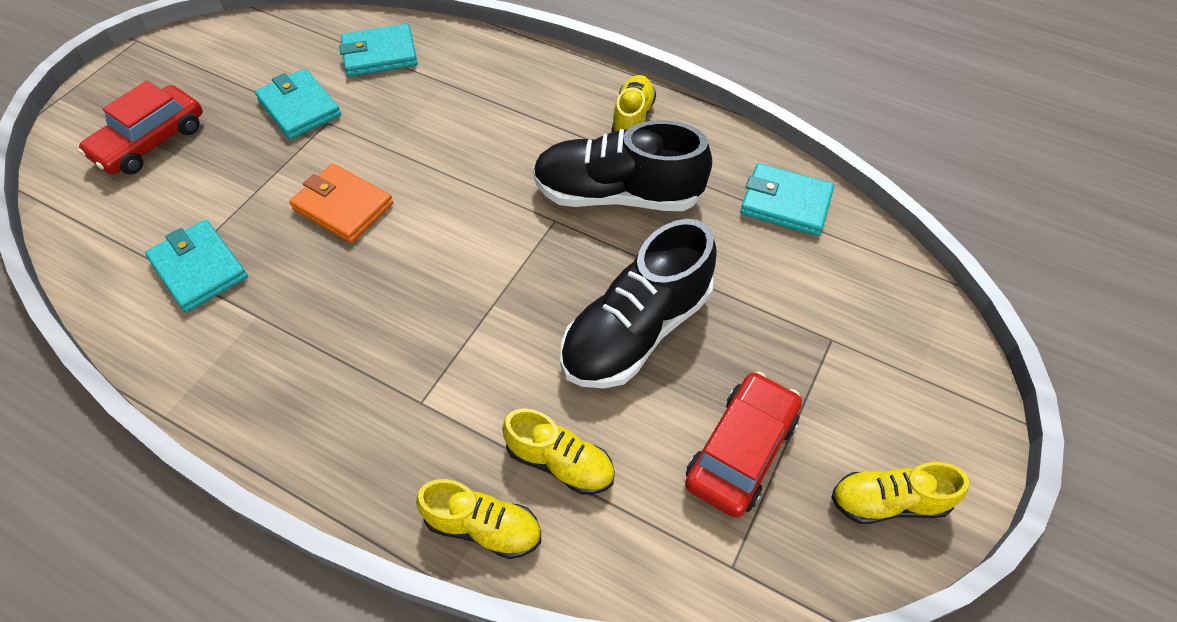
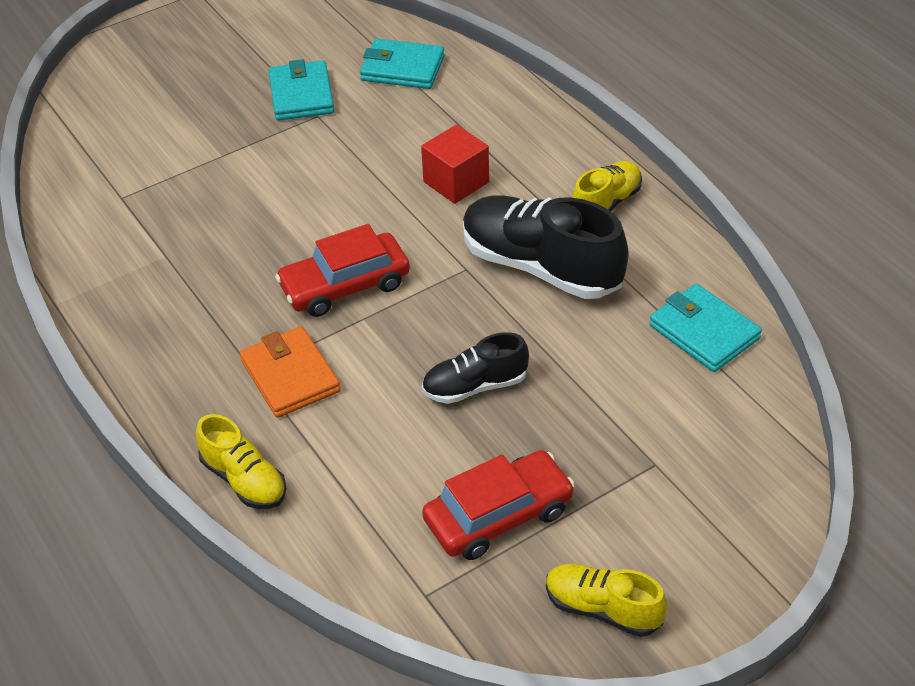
camera: 30 degrees right, 10 degrees down
(150, 141) = (162, 85): red car -> red car (345, 285)
(199, 268) = (142, 203): turquoise wallet -> none
(343, 206) = (287, 193): orange wallet -> orange wallet (290, 376)
(494, 143) = (456, 182): none -> red cube
(560, 462) = (336, 460): yellow shoe -> none
(636, 330) = (475, 386): black shoe -> black shoe, size x0.56

